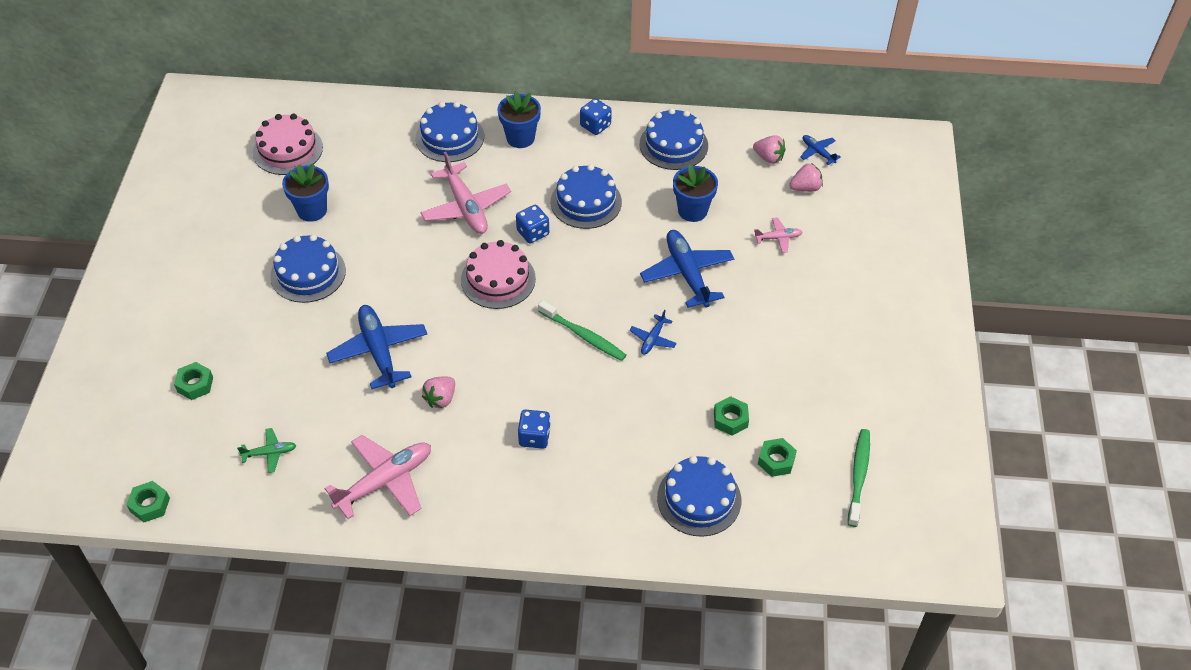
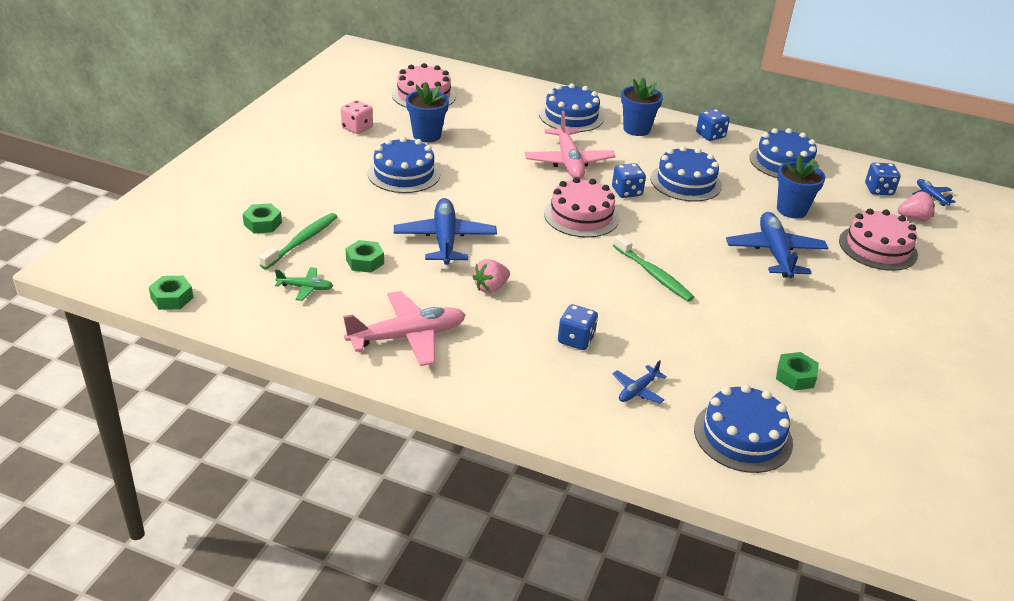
camera: 15 degrees right, 15 degrees down
(236, 221) = (357, 128): none -> pink dice
(653, 339) = (725, 293): blue plane -> blue plane (637, 390)
(768, 158) = (878, 190): pink strawberry -> blue dice
(776, 461) = (841, 424): green nut -> green nut (365, 261)
(778, 238) = (877, 248): pink plane -> pink cake
(858, 476) = (939, 463): green toothbrush -> green toothbrush (301, 241)

